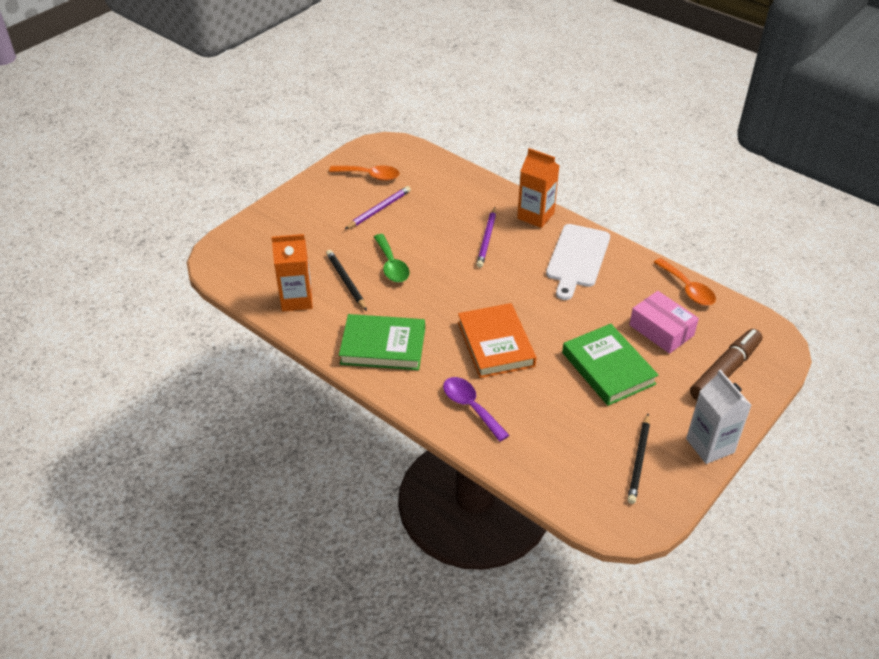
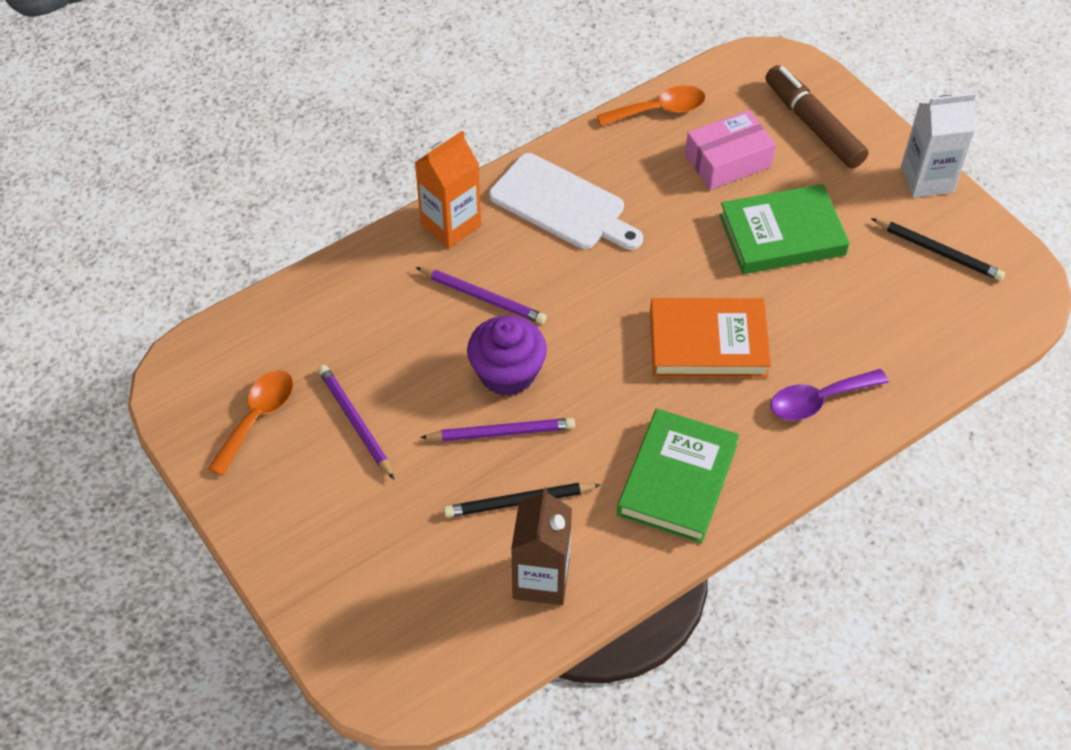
camera: 75 degrees left, 10 degrees up
(296, 300) = (541, 579): orange carton -> brown carton
(391, 265) = (501, 433): green spoon -> purple pencil
(435, 260) = (507, 373): none -> purple cupcake

